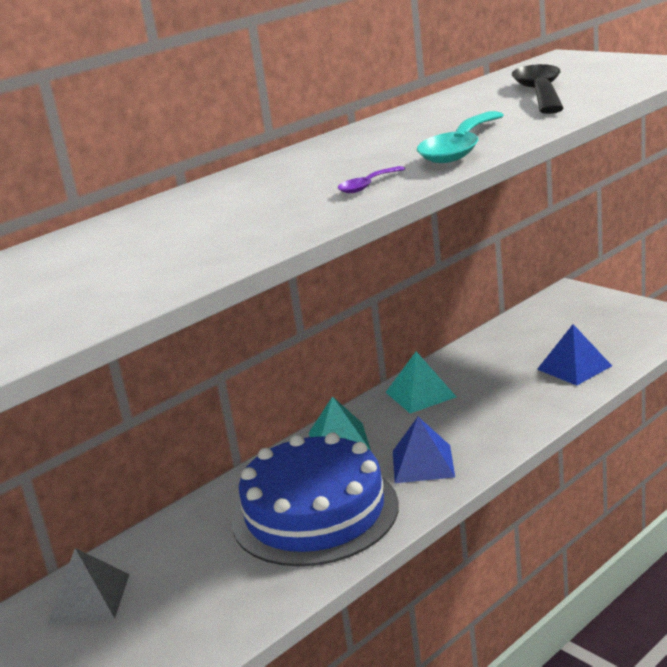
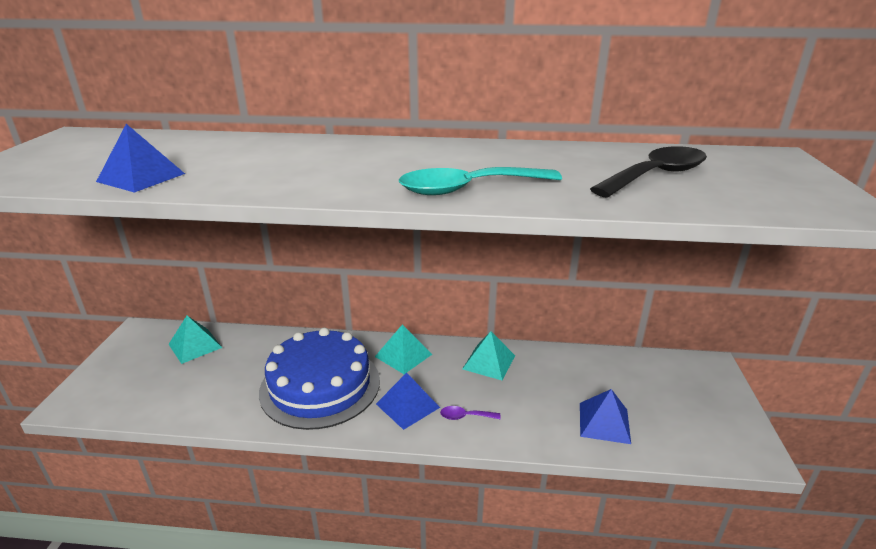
camera: 45 degrees right, 5 degrees up
(89, 598) = (195, 345): grey pyramid -> turquoise pyramid
(156, 276) = (141, 177): none -> blue pyramid
(367, 186) = (352, 183): purple spoon -> purple spoon (465, 416)

